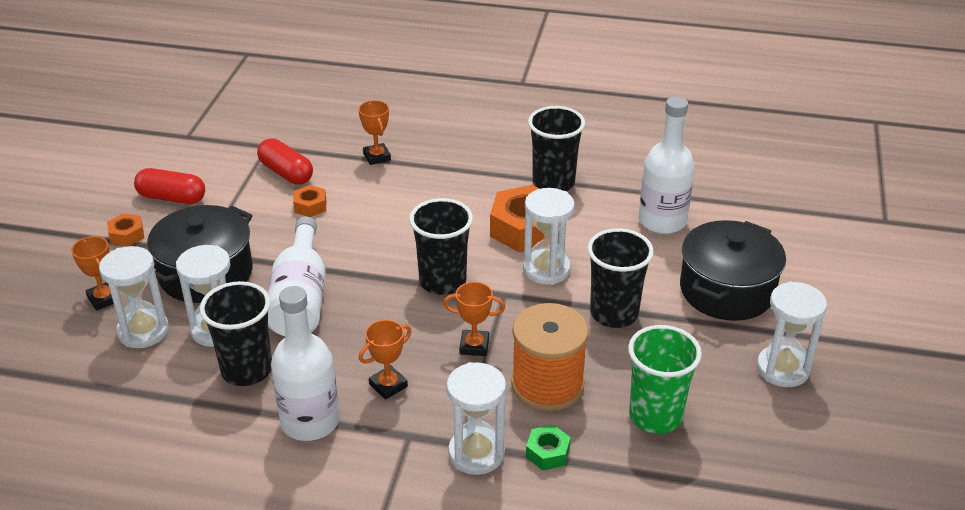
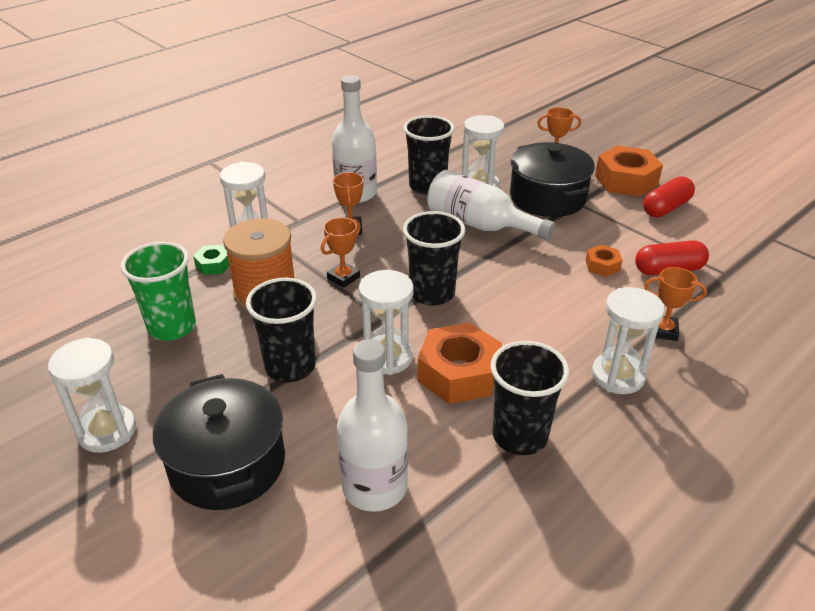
camera: 125 degrees right, 0 degrees up
(127, 235) = (626, 180): orange nut -> orange nut, size x2.01
(143, 331) = (505, 164): white hourglass -> white hourglass (618, 376)

